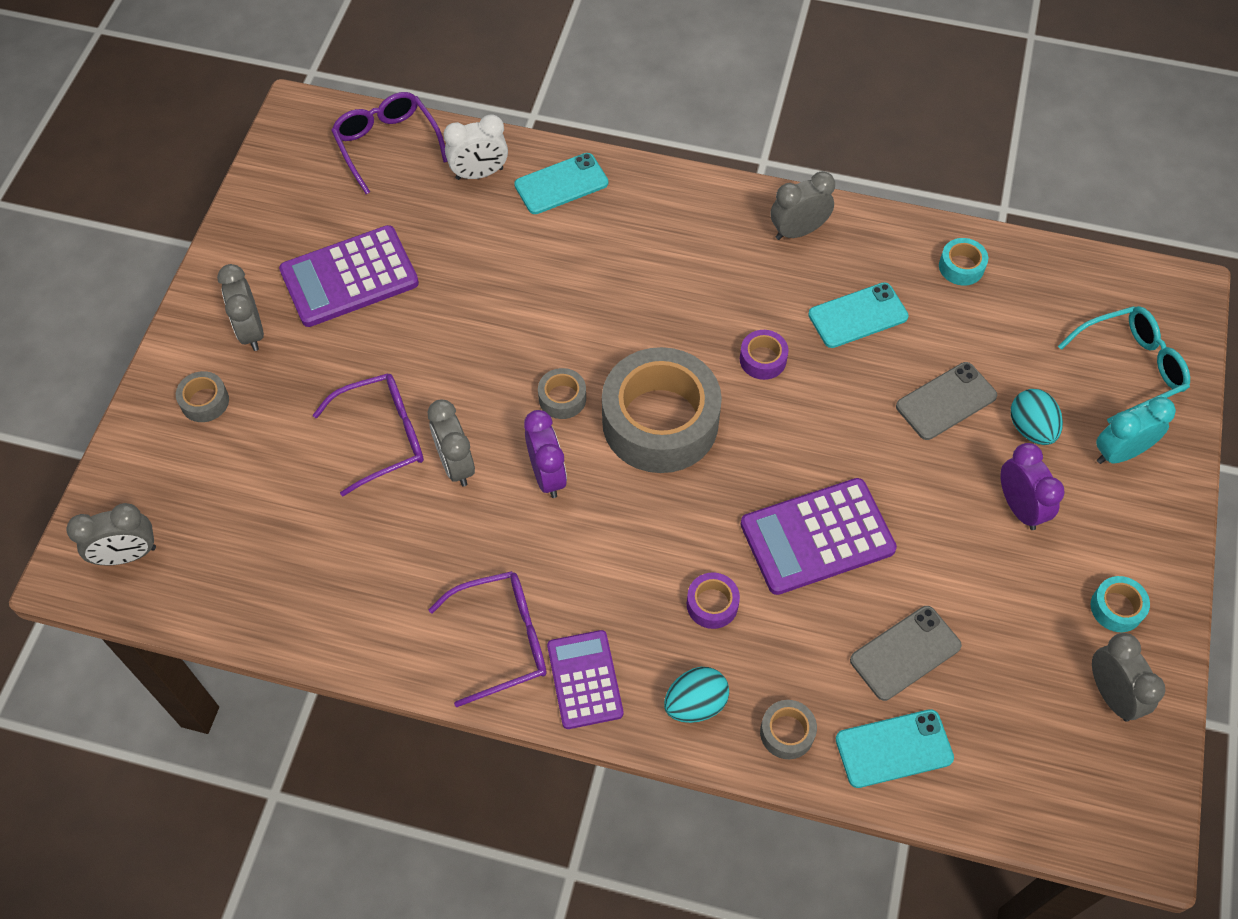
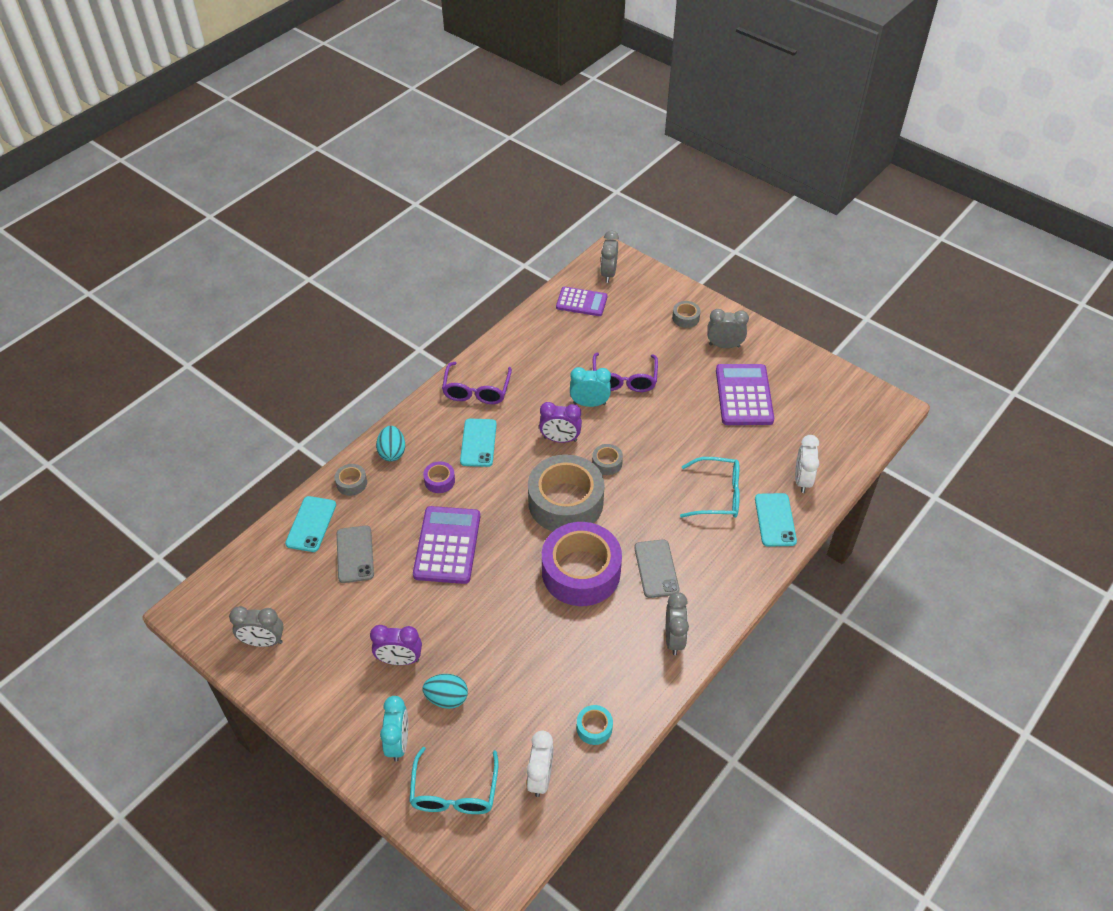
camera: 115 degrees right, 10 degrees down
(387, 145) = (846, 442): purple glasses -> none
(456, 464) = (589, 403): grey clock -> turquoise clock
(552, 254) = (717, 495): none -> turquoise glasses
(584, 679) = (435, 414): purple calculator -> purple calculator (581, 302)
(763, 359) = (581, 572): purple tape -> purple tape, size x2.42
(857, 315) = (586, 641): turquoise phone -> turquoise phone (478, 443)
(946, 401) = (495, 659): grey phone -> grey phone (656, 569)
(1053, 294) = (540, 777): none -> white clock
(1116, 608) = (306, 675): turquoise tape -> none

